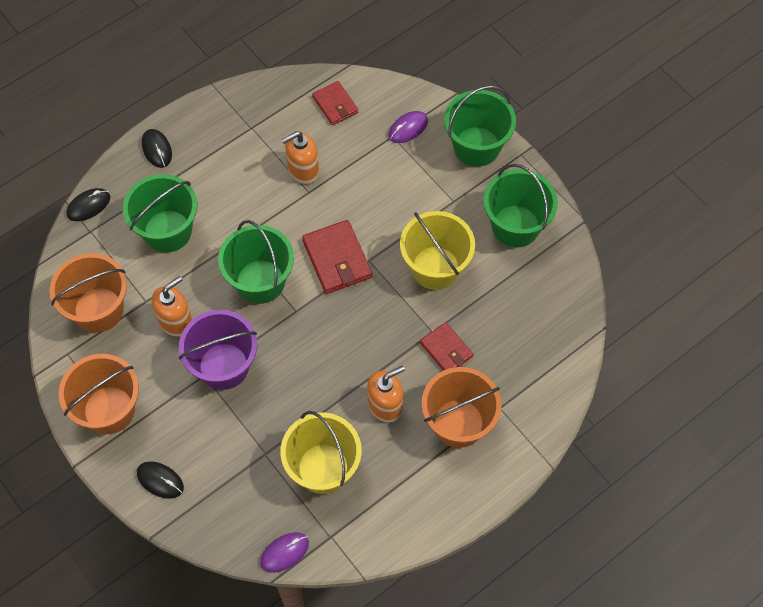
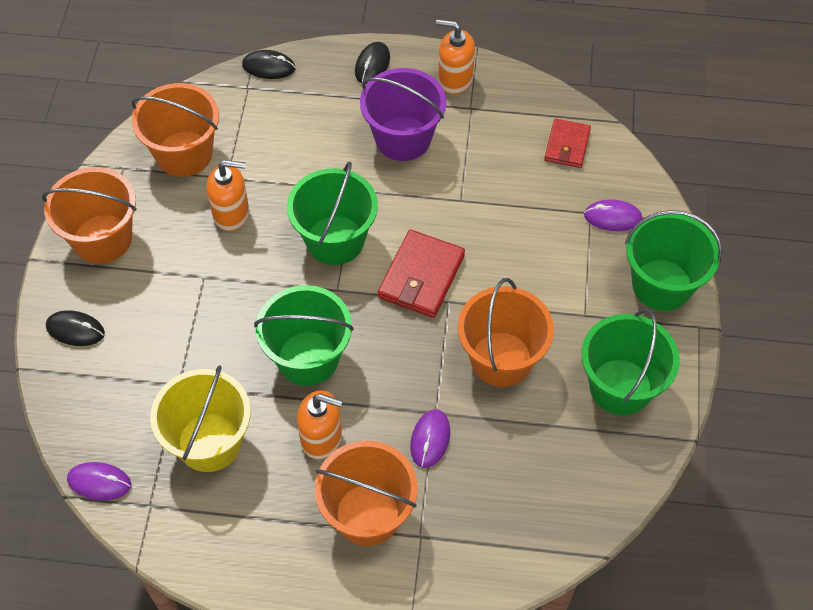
camera: 45 degrees right, 5 degrees down
(160, 480) = (75, 330): black mouse -> black mouse turned 60 degrees counterclockwise
(167, 231) = (307, 136): green bucket -> green bucket (308, 358)
(223, 366) = (227, 283): purple bucket -> purple bucket (403, 138)
(303, 170) = (476, 178): orange soap dispenser -> orange soap dispenser (455, 79)
(435, 268) = (501, 359): yellow bucket -> orange bucket
(446, 349) = (430, 439): red wallet -> purple mouse

